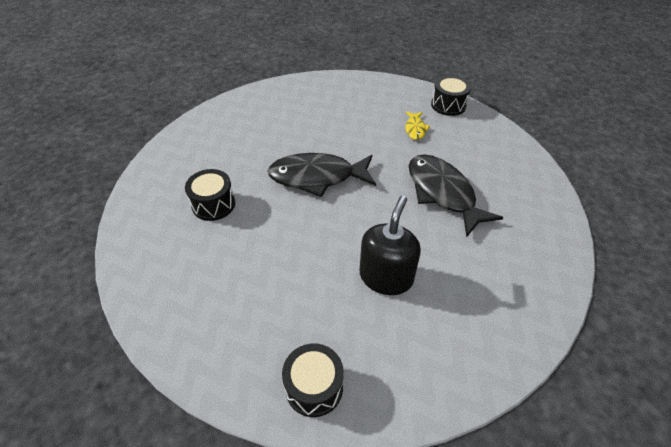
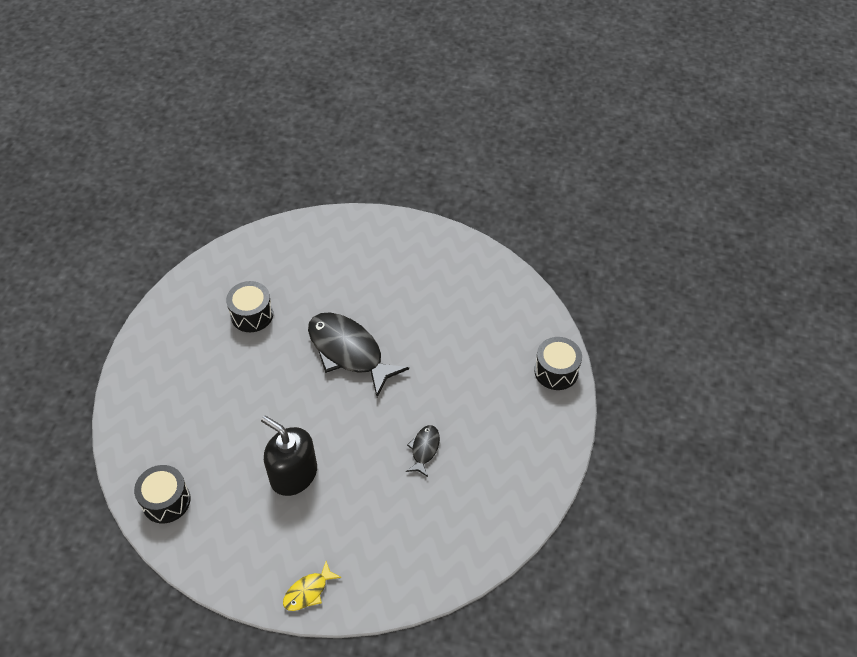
camera: 45 degrees right, 5 degrees up
(386, 277) = (293, 474): black soap dispenser -> black soap dispenser turned 120 degrees counterclockwise
(415, 129) = (488, 371): yellow fish -> yellow fish (308, 591)
(443, 193) = (424, 449): black fish -> black fish, size x0.47

